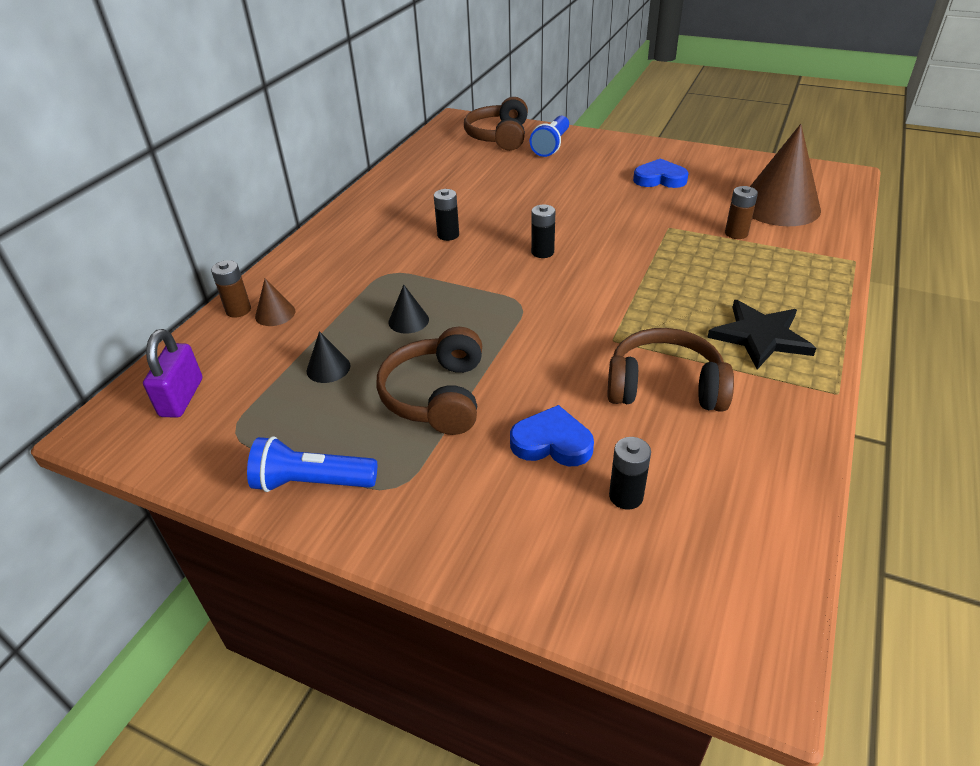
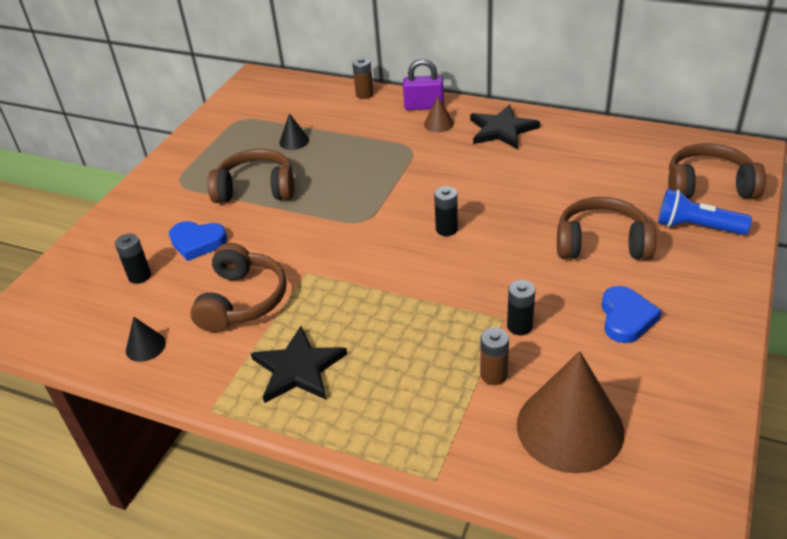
camera: 90 degrees right, 0 degrees up
(181, 397) = (275, 95): purple padlock -> purple padlock (424, 106)
(275, 314) = (359, 109): brown cone -> brown cone (438, 124)
(312, 482) = (191, 153): blue flashlight -> none
(374, 218) = (502, 130): none -> black star
(408, 320) = (345, 167): black cone -> black cone (145, 346)
(448, 235) = (474, 172): black battery -> black battery (519, 326)
(552, 442) = (197, 242): blue heart -> blue heart turned 90 degrees clockwise
(569, 181) = (601, 243): none -> brown headphones

